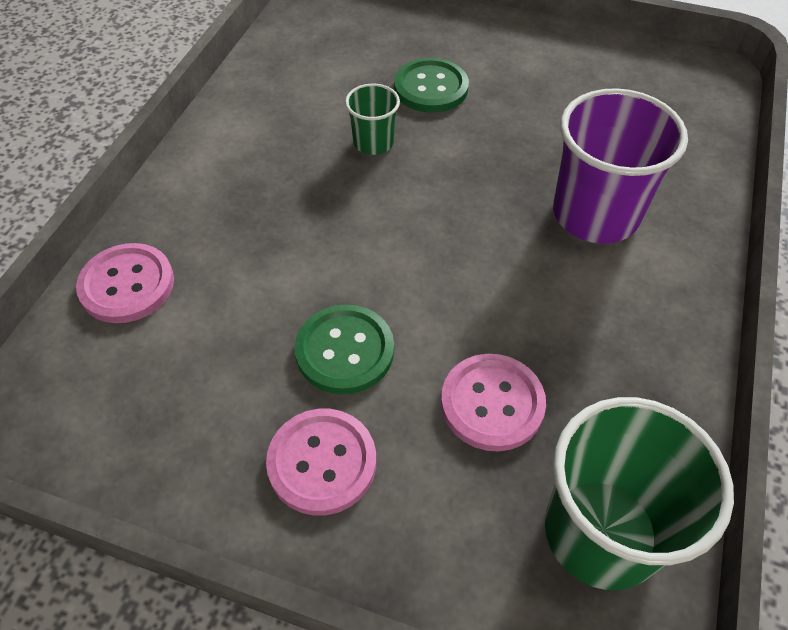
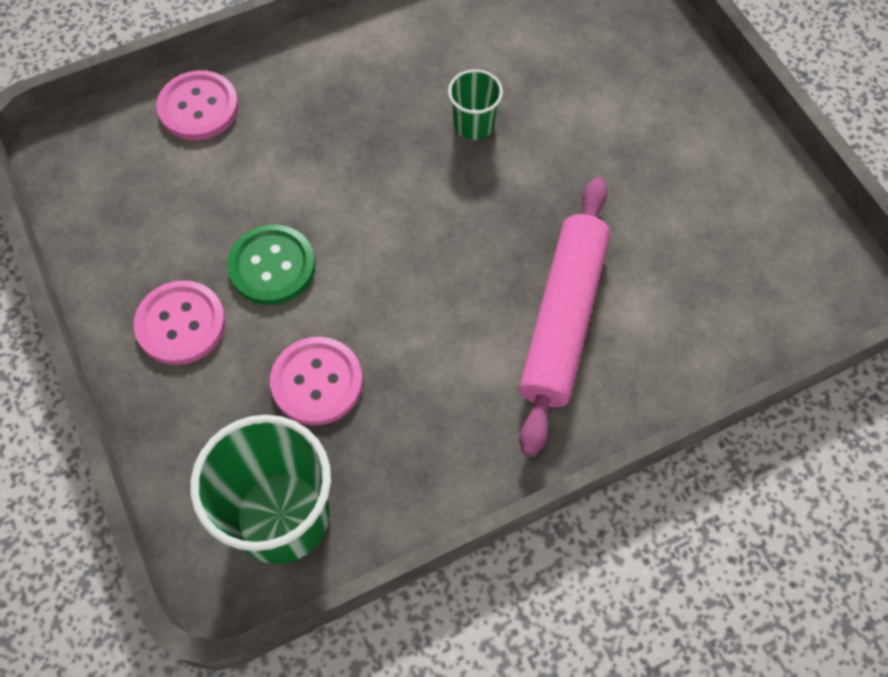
camera: 45 degrees right, 10 degrees up
(431, 88) = (576, 110): green button -> none
(595, 214) = (563, 319): purple cup -> pink rolling pin

